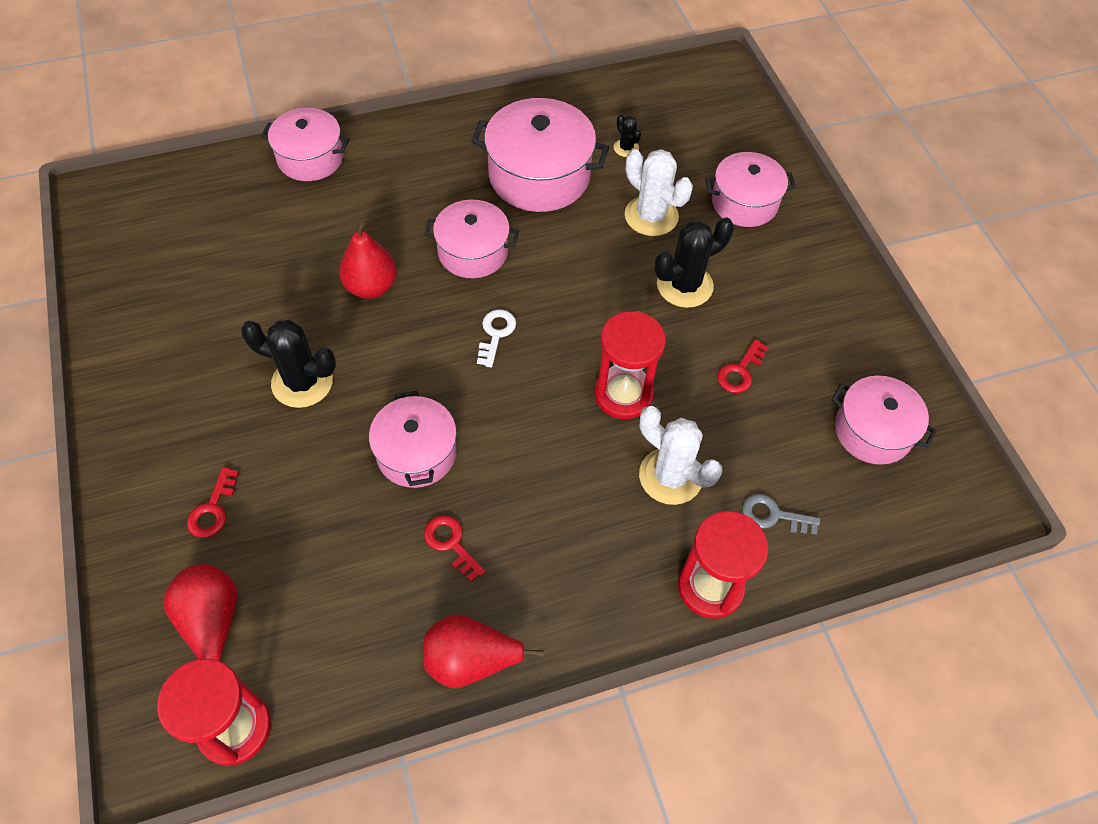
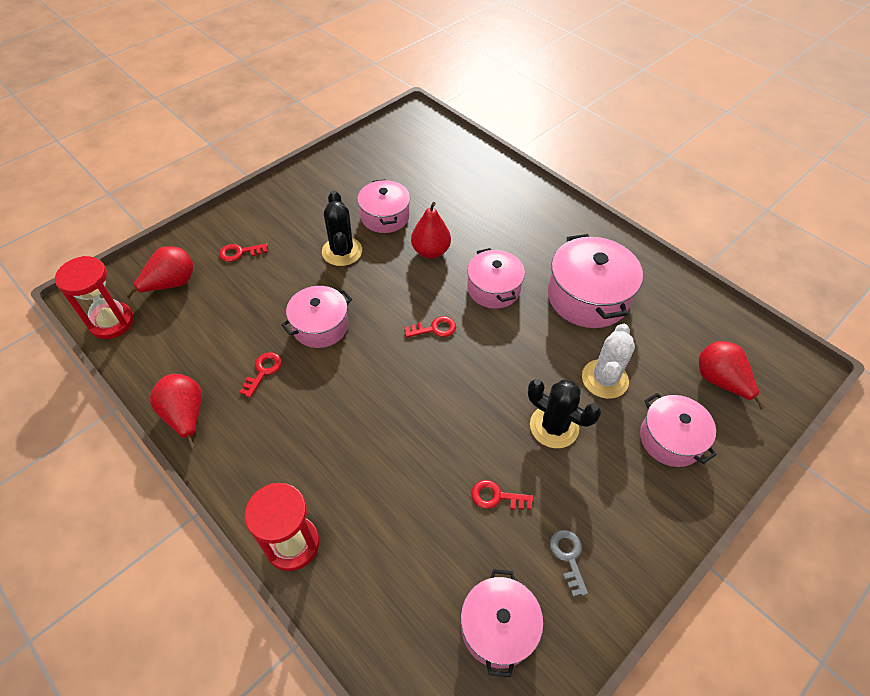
camera: 65 degrees right, 5 degrees down
(310, 158) = (508, 181): pink pot -> pink pot (385, 216)
(496, 334) = (434, 329): white key -> red key
(623, 394) = (429, 423): red hourglass -> none
(626, 148) = (658, 337): black cactus -> none
(670, 476) = (374, 481): white cactus -> none
(702, 132) = (720, 382): none -> red pear
(773, 515) = (374, 570): grey key -> grey key (568, 557)

